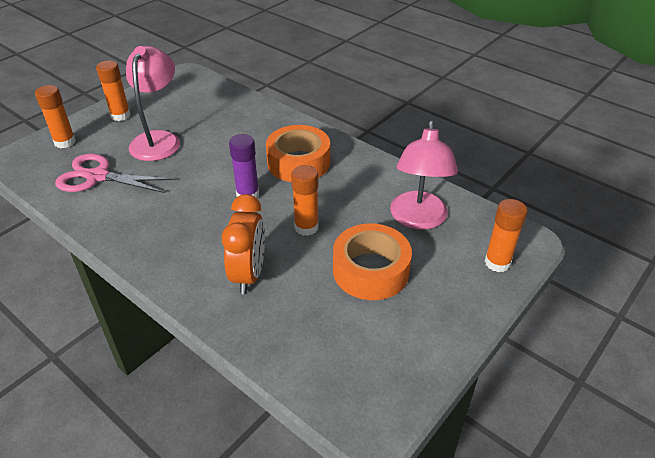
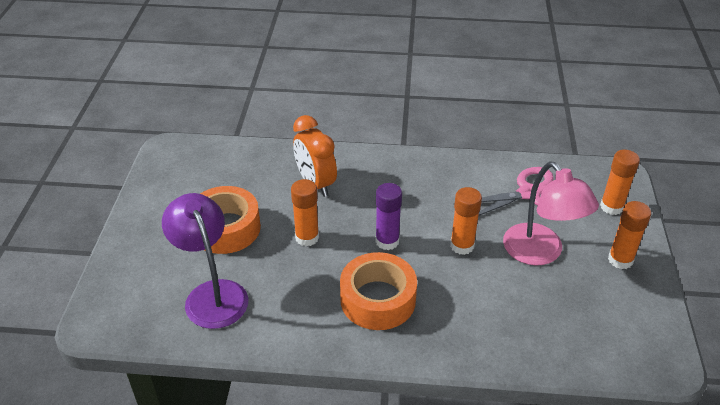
camera: 145 degrees right, 0 degrees up
(418, 219) = (212, 294): pink lamp -> purple lamp
(497, 262) = (119, 285): orange glue stick -> orange glue stick (462, 246)

